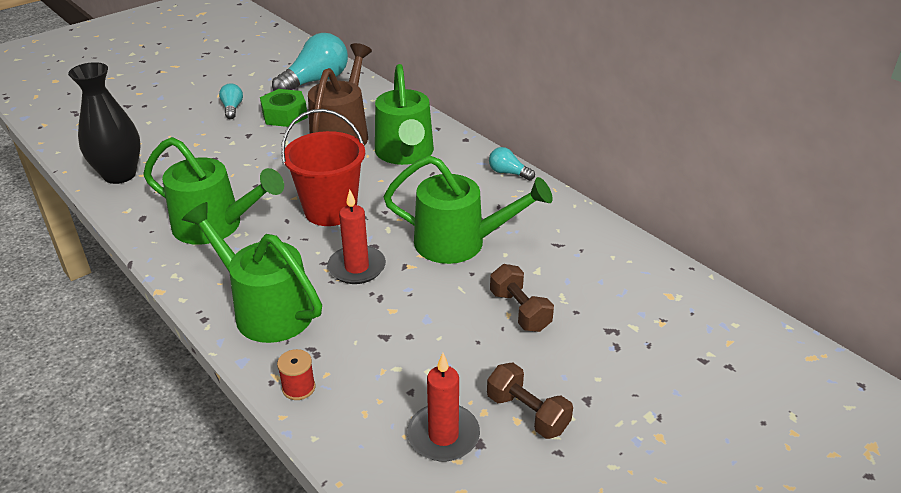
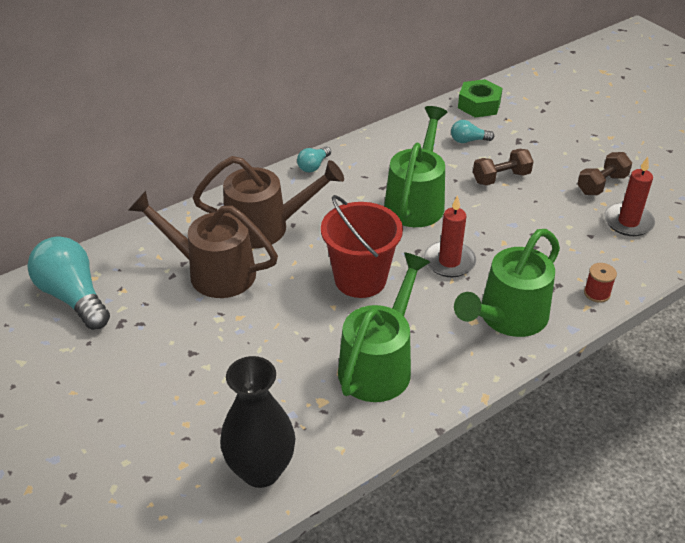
camera: 85 degrees left, 5 degrees up
(232, 108) = (119, 373): turquoise light bulb -> turquoise light bulb (468, 140)
(285, 115) = (153, 321): green nut -> green nut (479, 105)
(405, 154) = (266, 227): green watering can -> brown watering can

